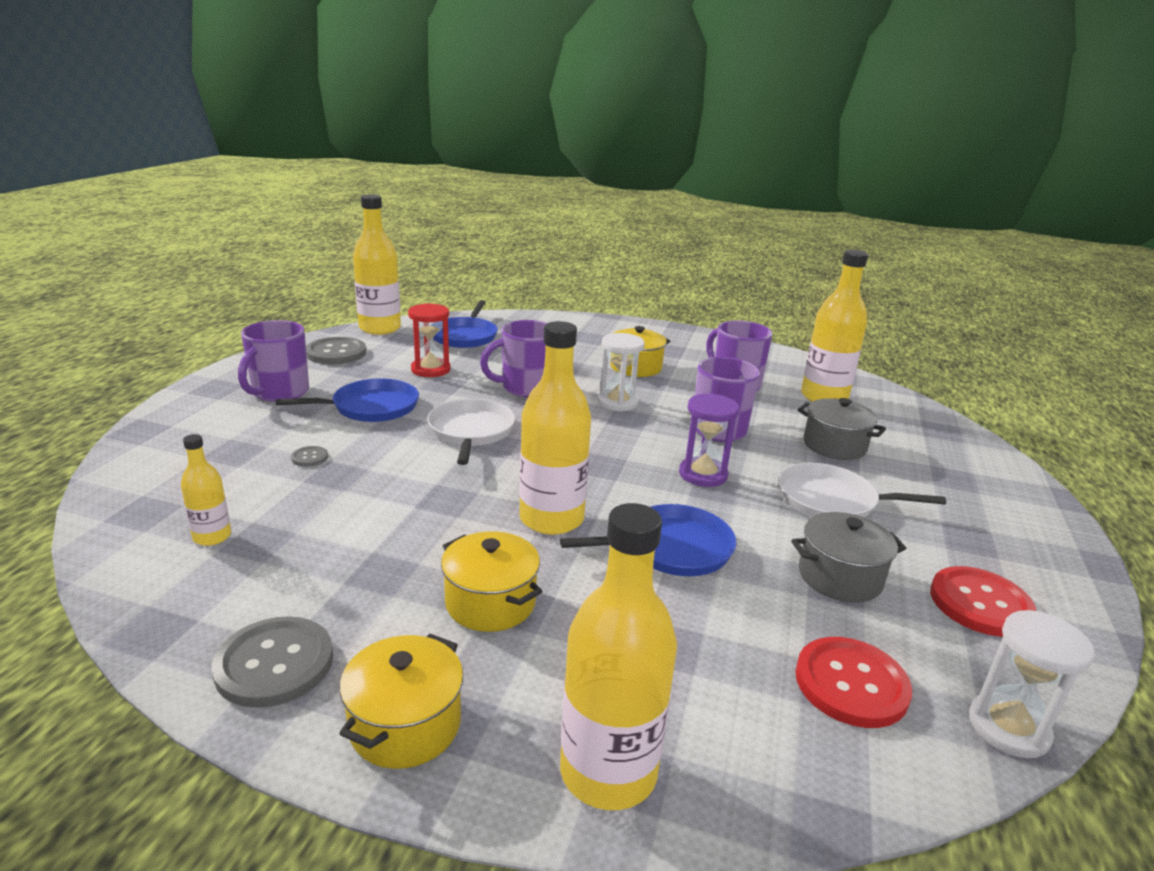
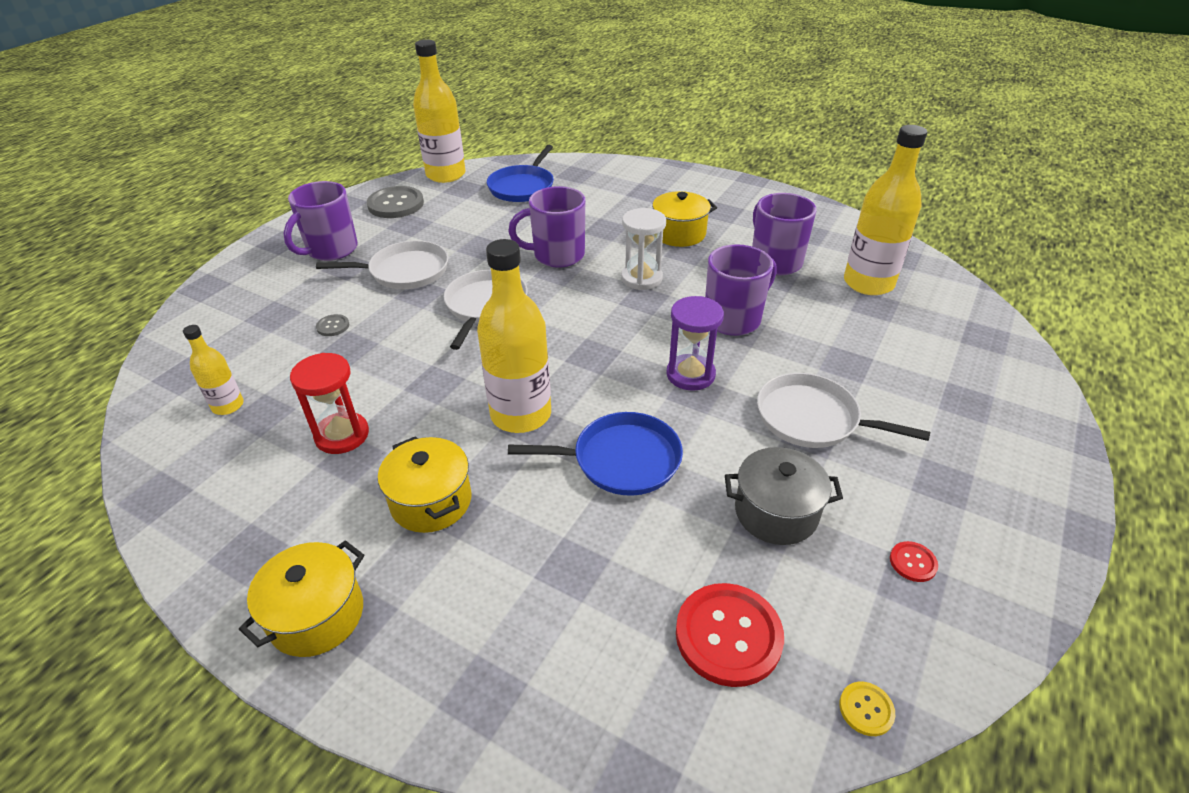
camera: 15 degrees right, 15 degrees up
(274, 664) = (236, 540): grey button -> none
(371, 407) = (405, 271): blue pan -> white pan
(430, 370) = (475, 228): red hourglass -> red hourglass (342, 435)
(608, 772) = (464, 689): yellow bottle -> none
(834, 446) = (849, 349): grey pot -> none
(980, 603) = (913, 562): red button -> red button, size x0.46
(1008, 728) = (866, 709): white hourglass -> yellow button

